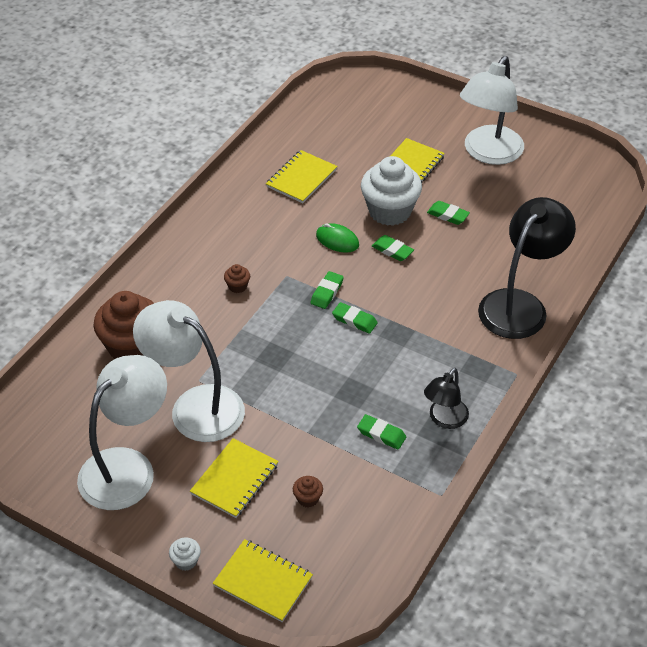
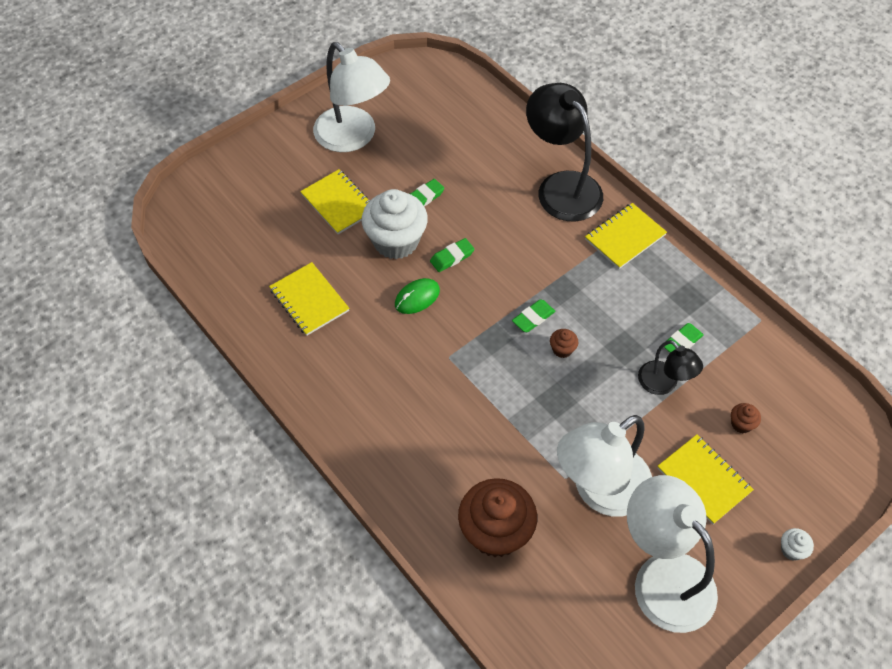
camera: 70 degrees left, 10 degrees up
(237, 286) = (446, 405): brown cupcake -> brown cupcake (562, 349)
(263, 582) = (827, 489): yellow notebook -> yellow notebook (625, 237)
(327, 292) = (486, 329): green eraser -> none
(444, 419) = (678, 288): black lamp -> black lamp (663, 384)

